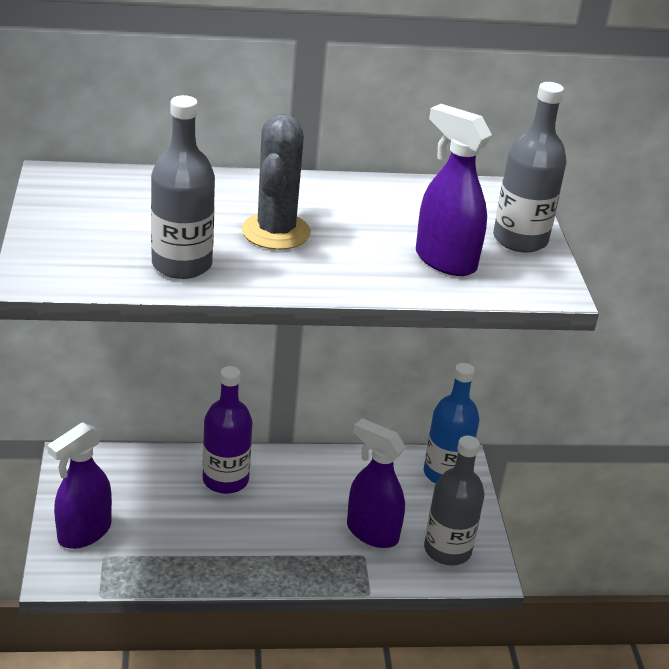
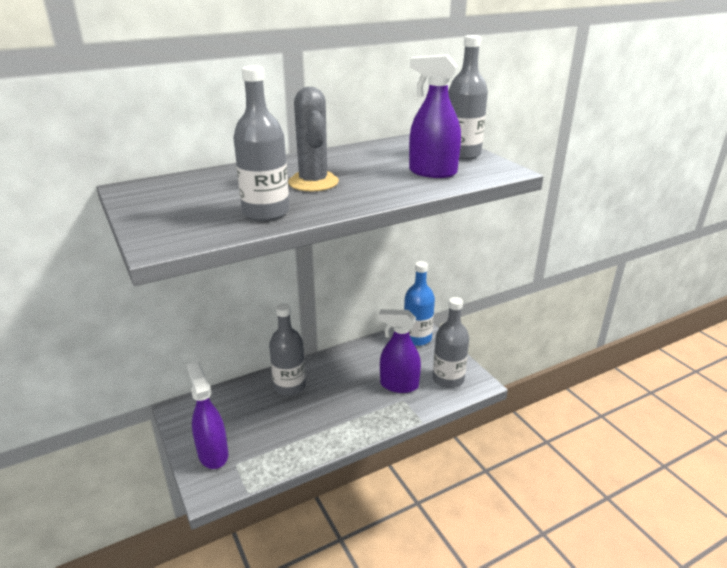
camera: 20 degrees left, 5 degrees down
(84, 533) = (213, 454): purple spray bottle -> purple spray bottle turned 135 degrees clockwise
(225, 480) = (289, 386): purple bottle -> grey bottle

